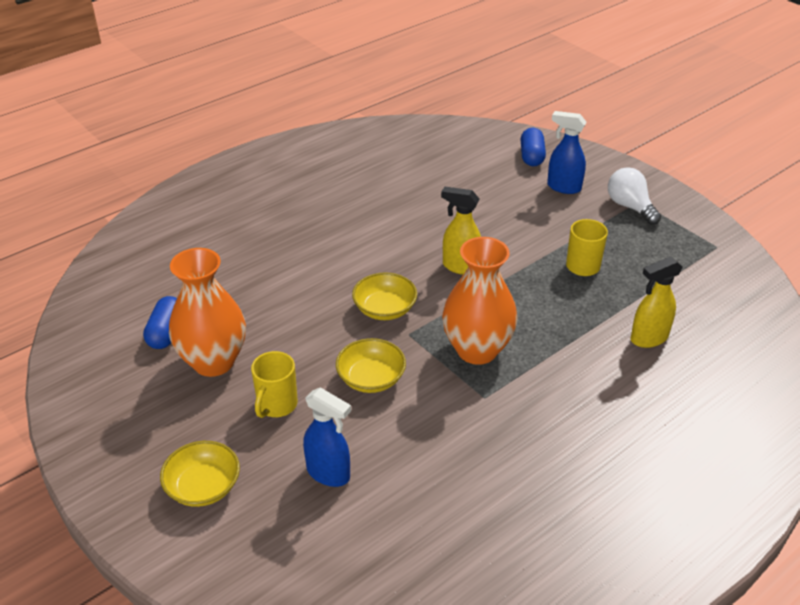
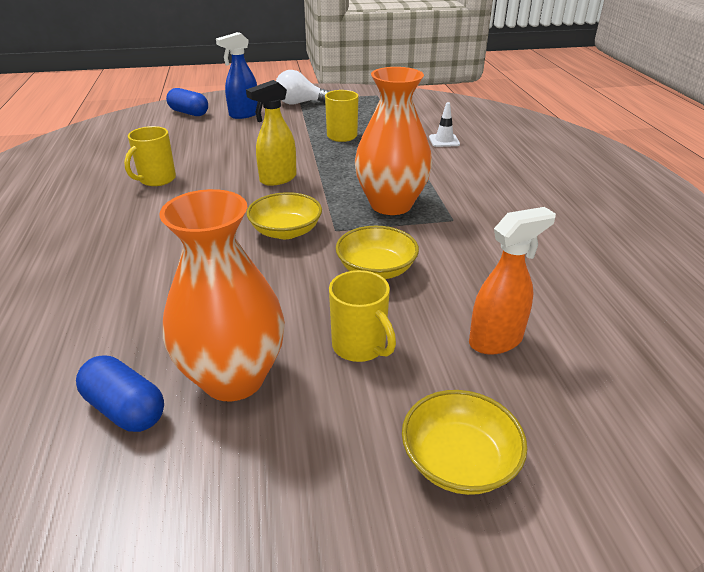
camera: 60 degrees left, 5 degrees down
(329, 473) = (496, 340): blue spray bottle -> orange spray bottle
(401, 207) = (156, 180): none -> yellow mug
(648, 338) = (444, 141): yellow spray bottle -> white traffic cone

